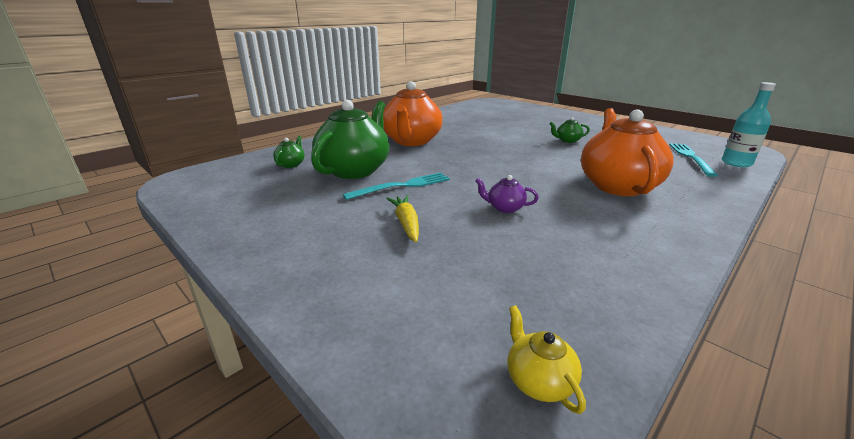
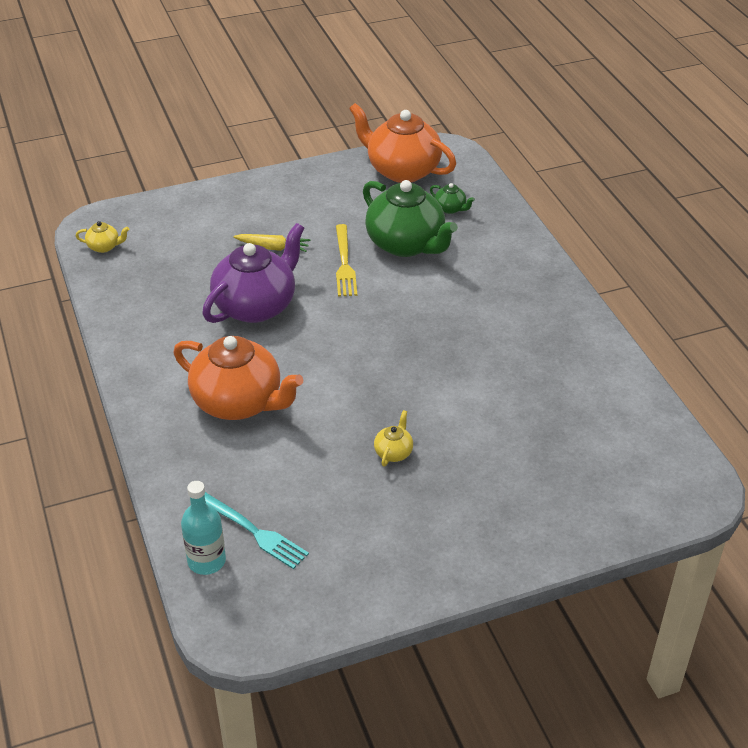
camera: 115 degrees right, 15 degrees up
(402, 186) = (344, 263): turquoise fork -> yellow fork
(411, 141) = (480, 306): orange teapot -> orange teapot (402, 170)
(504, 208) = (256, 306): purple teapot -> purple teapot, size x2.40
(567, 140) = (393, 452): green teapot -> yellow teapot

